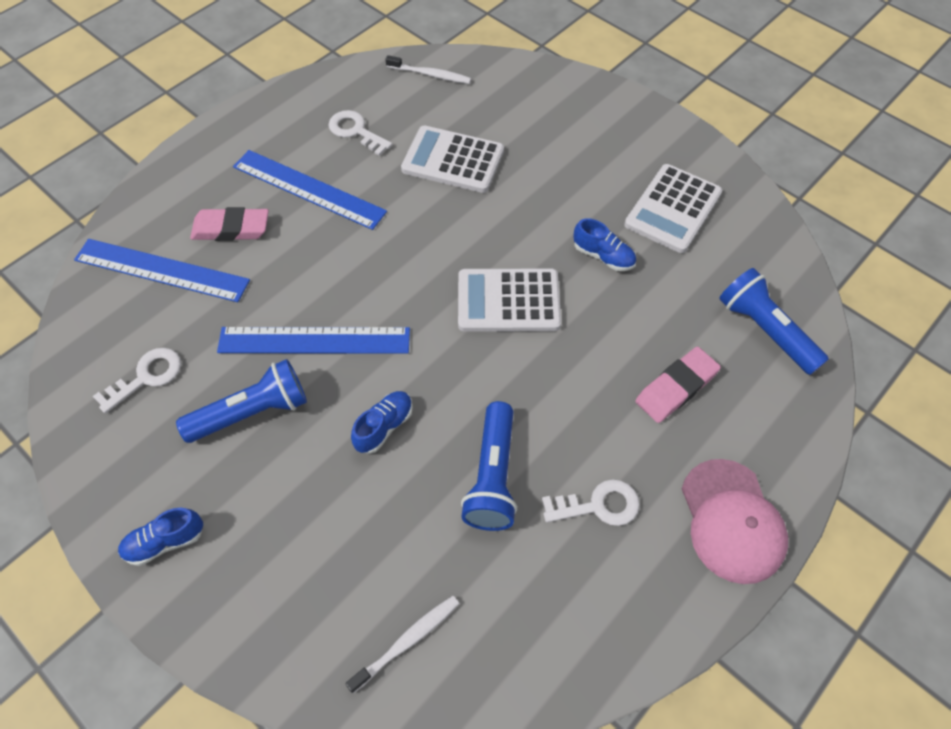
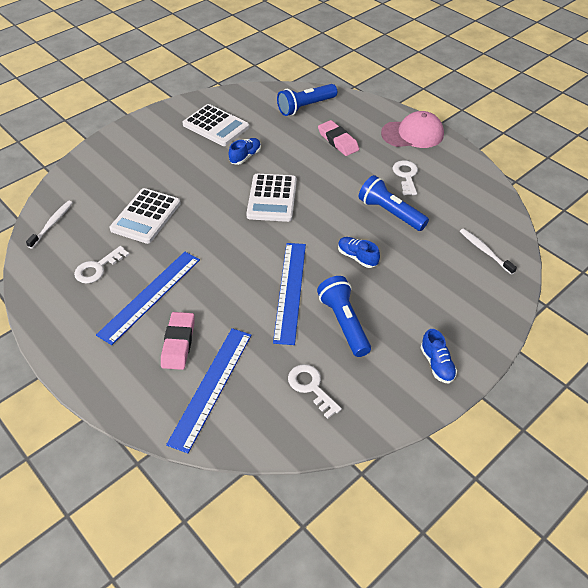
camera: 85 degrees left, 10 degrees down
(493, 476) = (390, 213): blue flashlight -> blue flashlight turned 150 degrees counterclockwise

